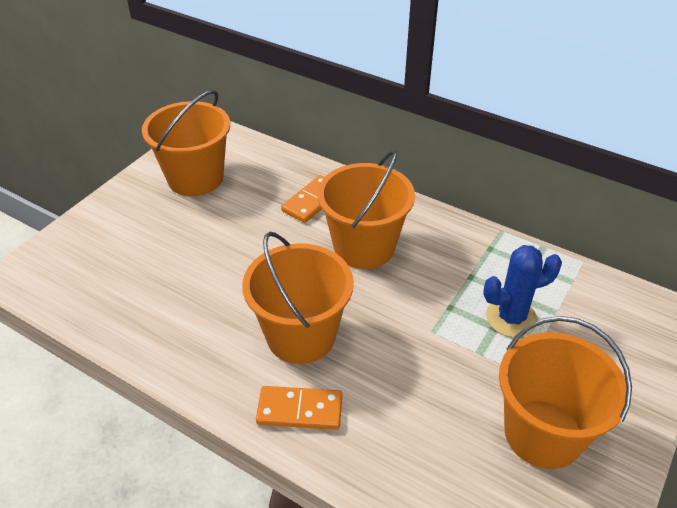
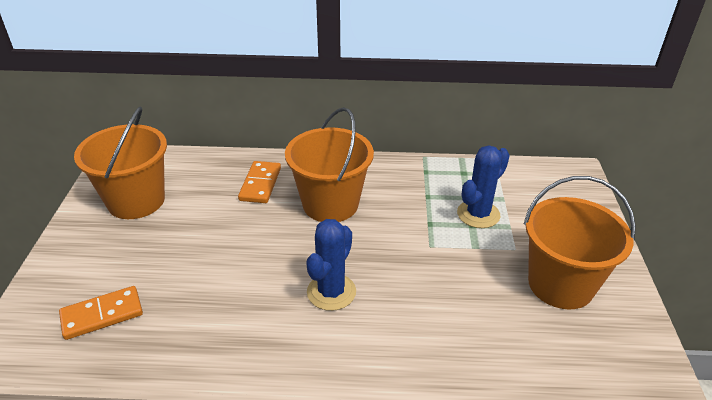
camera: 30 degrees left, 5 degrees down
(299, 410) = (375, 350): orange domino -> orange domino (102, 315)
(301, 336) = (331, 292): orange bucket -> blue cactus

